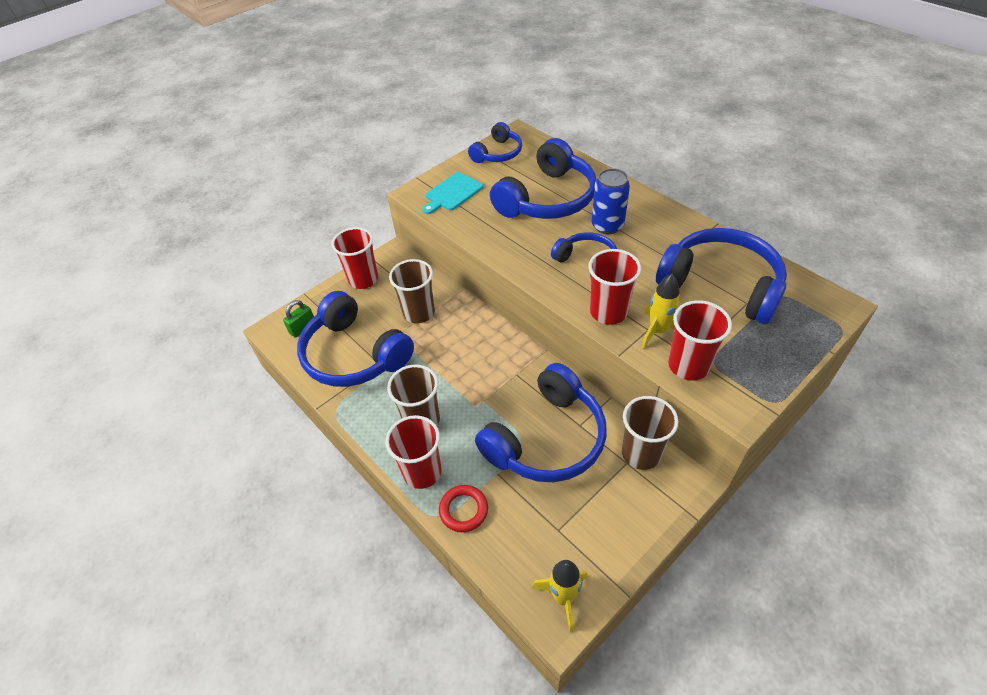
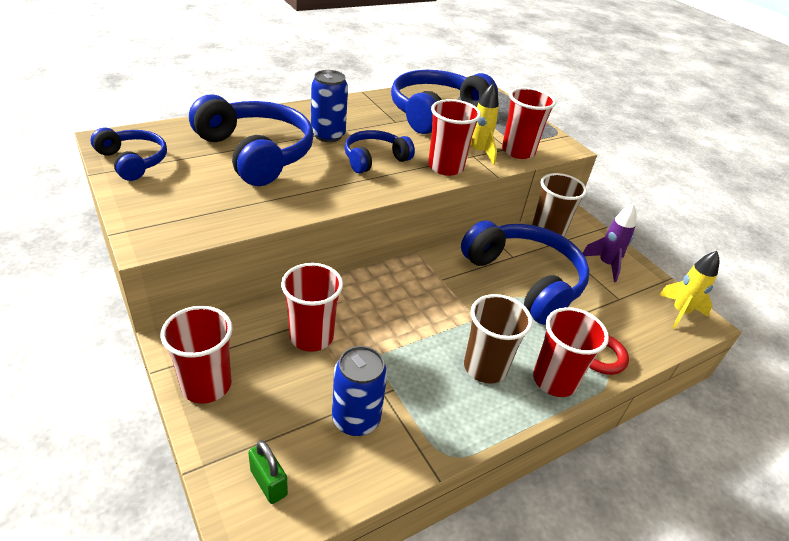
camera: 85 degrees left, 10 degrees down
(354, 354) = (356, 419): blue headphones -> blue can
(419, 312) = (311, 337): brown cup -> red cup
(452, 193) = (181, 211): turquoise cutting board -> none
(614, 516) = (606, 264): none -> purple rocket

